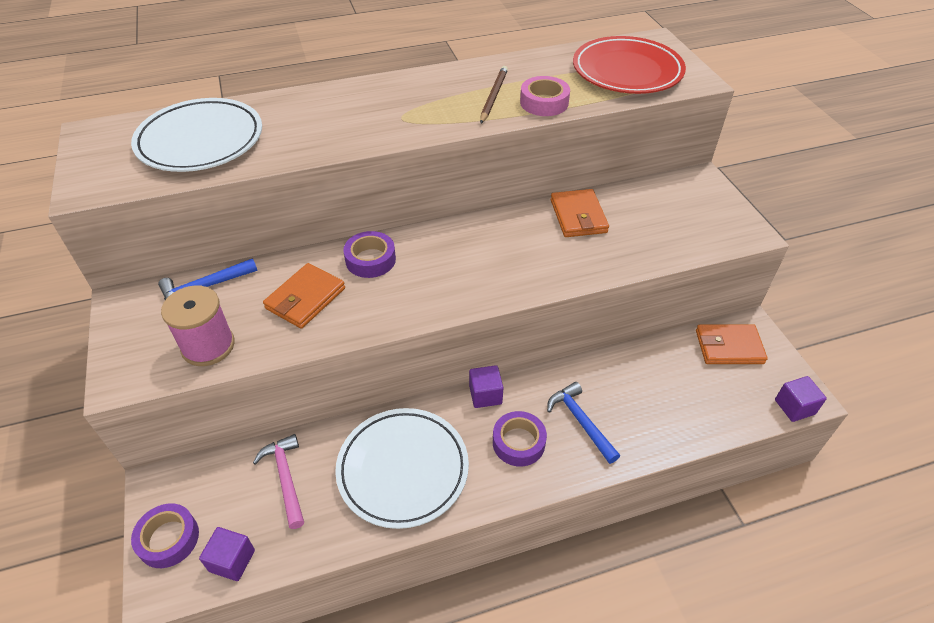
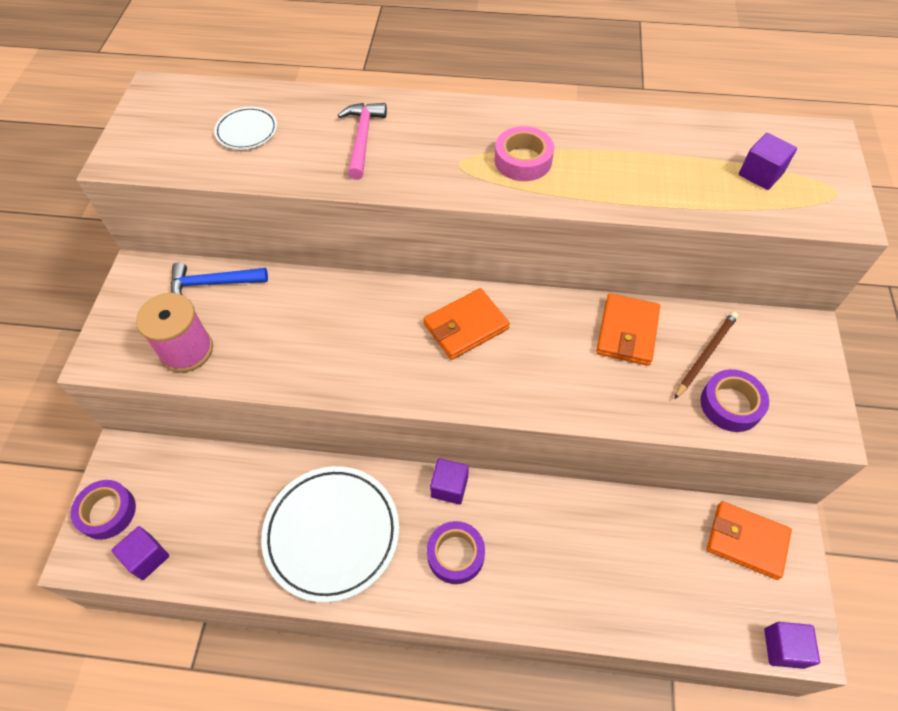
camera: 25 degrees right, 10 degrees up
(200, 140) = (247, 131): white plate -> white plate, size x0.46
(285, 478) = (226, 496): pink hammer -> pink hammer (362, 139)
(305, 298) = (296, 330): orange wallet -> orange wallet (466, 326)
(370, 260) = (379, 308): purple tape -> purple tape (730, 404)
(493, 96) = (576, 164): brown pencil -> brown pencil (705, 355)
(544, 102) = (630, 191): pink tape -> pink tape (523, 160)
(580, 421) = (531, 559): blue hammer -> none
(627, 71) = (760, 174): red plate -> purple cube

